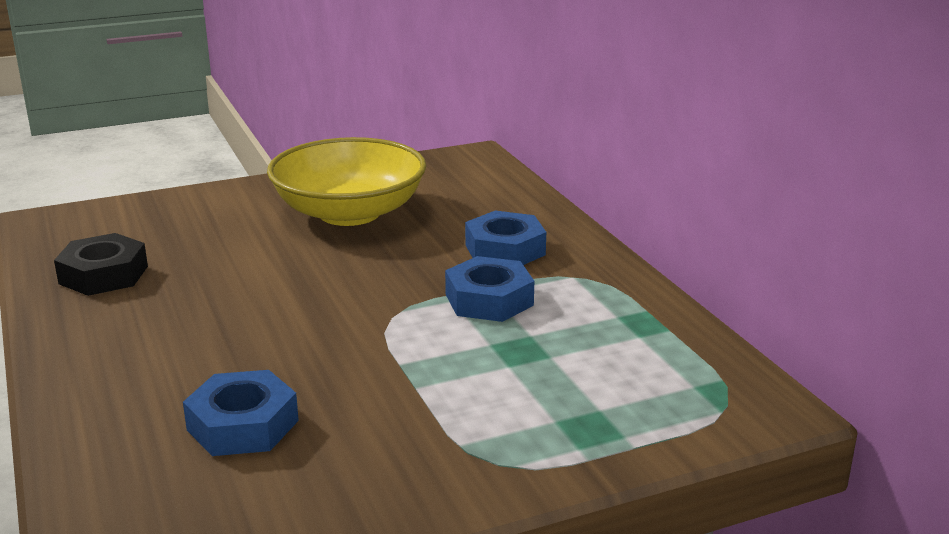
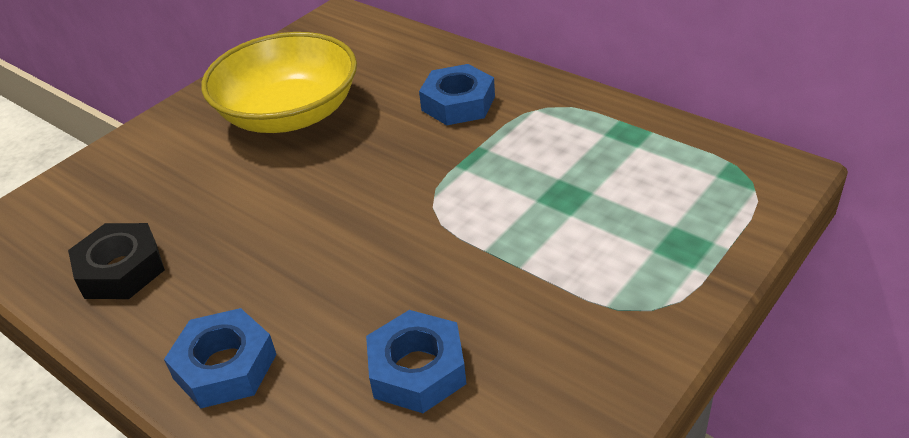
camera: 25 degrees left, 15 degrees up
(489, 300) = (493, 157): blue nut -> blue nut (225, 366)

